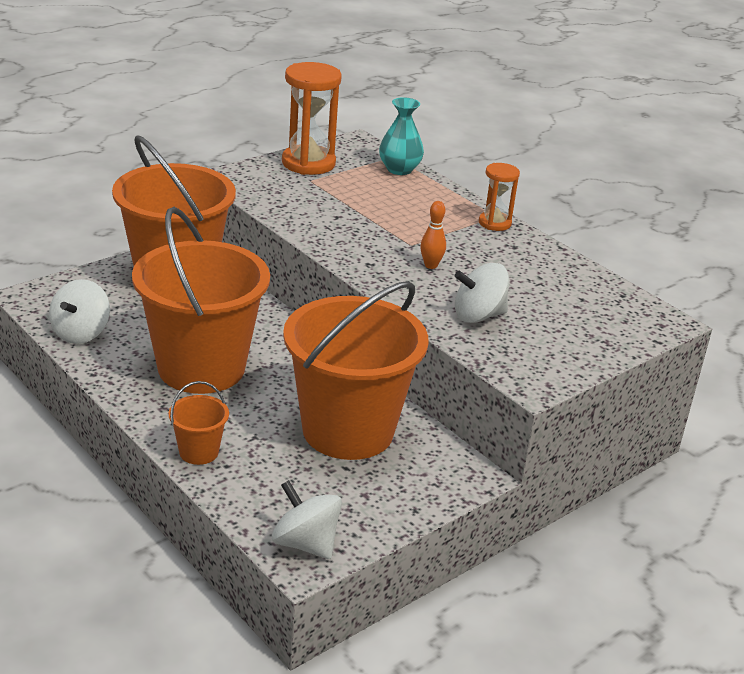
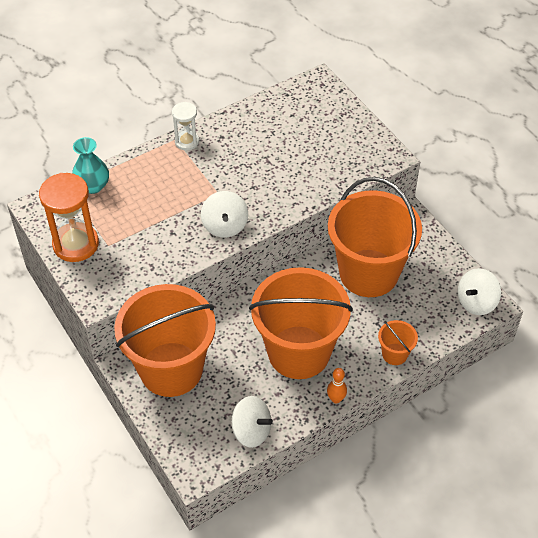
camera: 80 degrees left, 20 degrees up
(431, 265) = (249, 186): orange bowling pin -> orange bowling pin (336, 399)
(478, 315) = (314, 170): white spinning top -> white spinning top (225, 226)
(494, 223) = (187, 142): orange hourglass -> white hourglass

